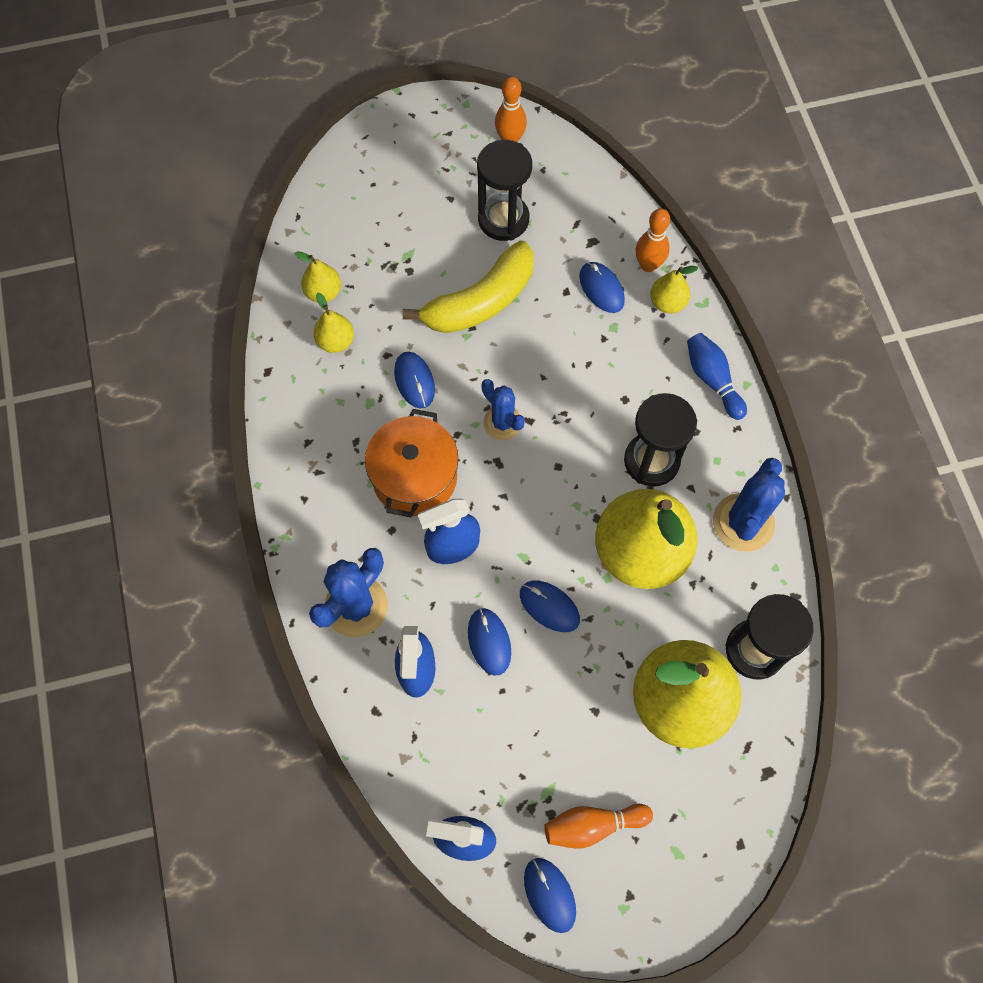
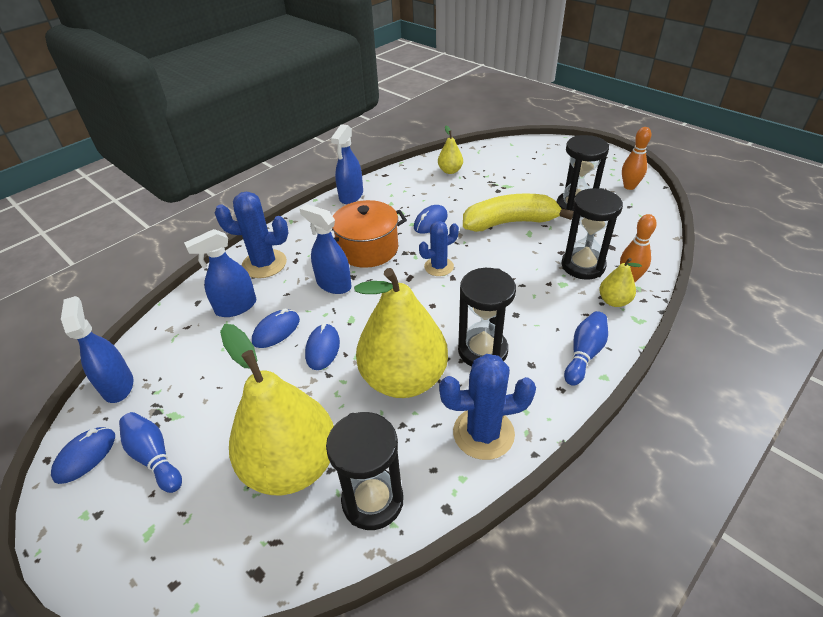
camera: 60 degrees right, 25 degrees down
(285, 438) = (351, 196): none -> blue spray bottle
(336, 341) = (425, 186): yellow pear -> none
(480, 302) = (510, 222): yellow banana -> yellow banana turned 150 degrees clockwise
(502, 423) = (439, 267): blue cactus -> blue cactus turned 45 degrees clockwise
(593, 825) = (154, 457): orange bowling pin -> blue bowling pin
(601, 289) = (583, 266): blue mouse -> black hourglass

